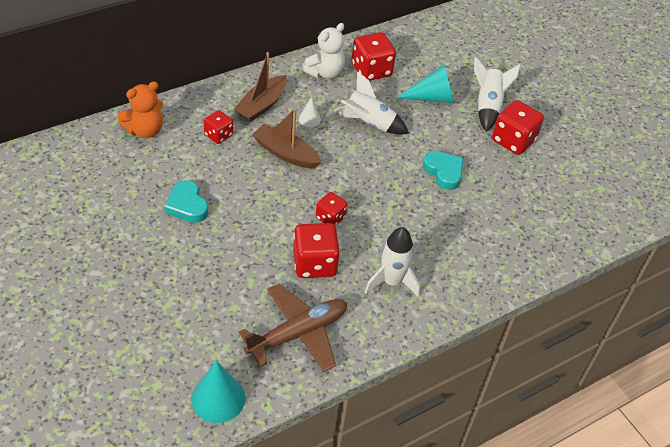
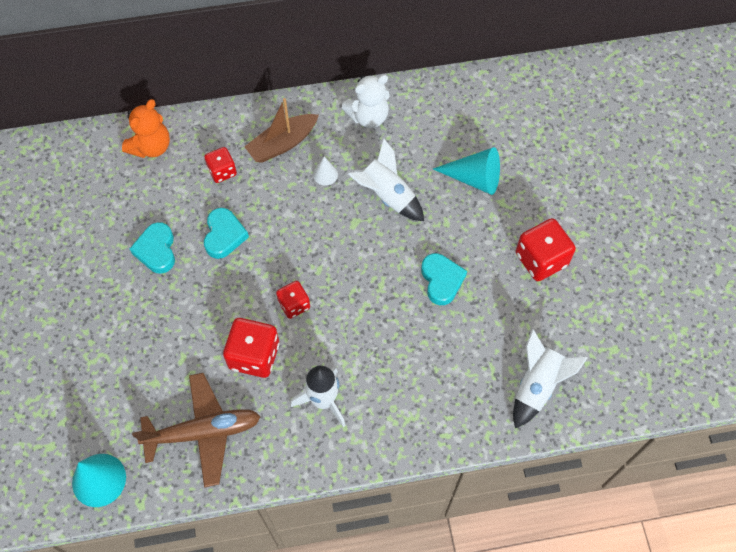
camera: 25 degrees right, 15 degrees up
(145, 130) = (151, 147): orange teddy bear -> orange teddy bear turned 45 degrees counterclockwise
(243, 181) = (224, 235): none -> turquoise heart
(285, 153) = (281, 212): brown boat -> none
(371, 70) = (421, 125): red dice -> none
(488, 106) = (533, 206): white rocket -> white rocket (537, 386)

